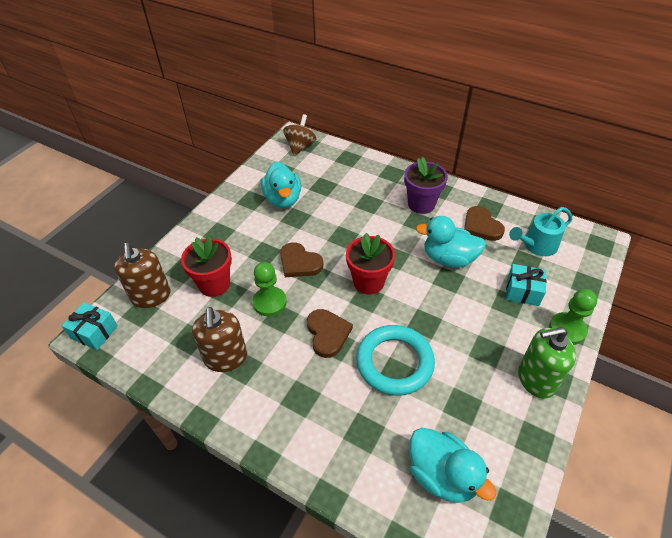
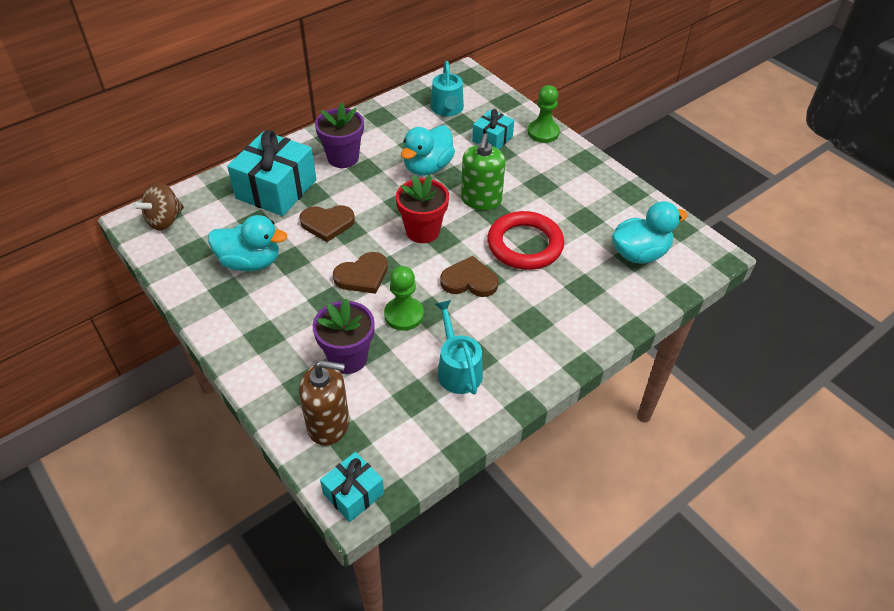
camera: 70 degrees left, 0 degrees up
(214, 284) = (348, 358): red flower pot -> purple flower pot
(226, 358) = (457, 369): brown soap dispenser -> turquoise watering can
(300, 147) = (164, 220): brown spinning top -> brown spinning top turned 90 degrees counterclockwise
(362, 183) = (276, 189): none -> turquoise gift
(394, 362) = (525, 245): turquoise ring -> red ring
(481, 226) = (401, 131): brown heart -> brown heart (327, 223)
(536, 379) = (580, 169): green soap dispenser -> green soap dispenser (481, 200)

